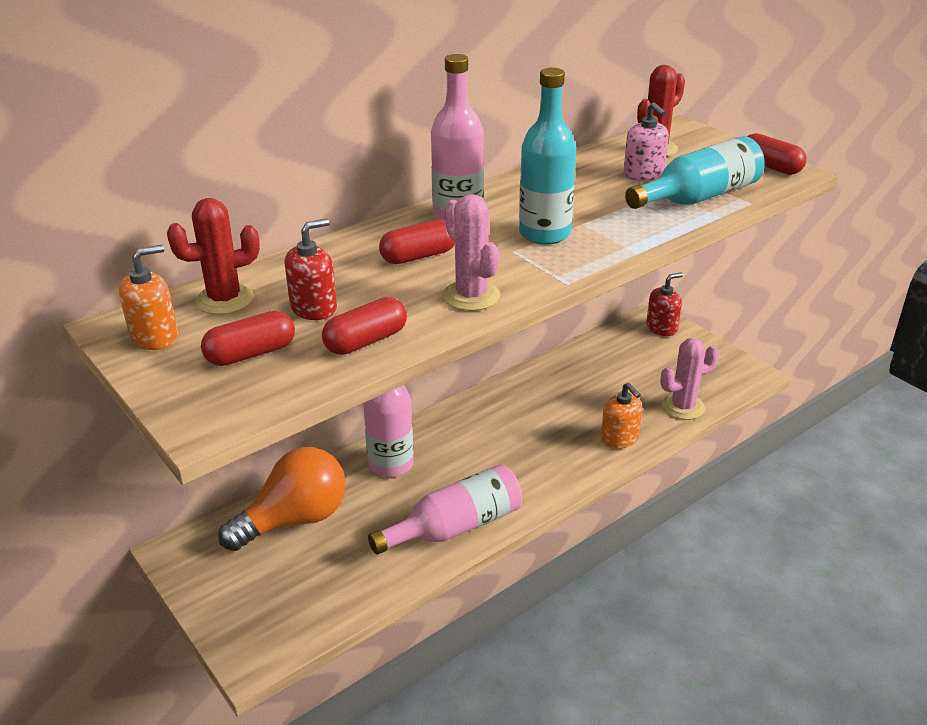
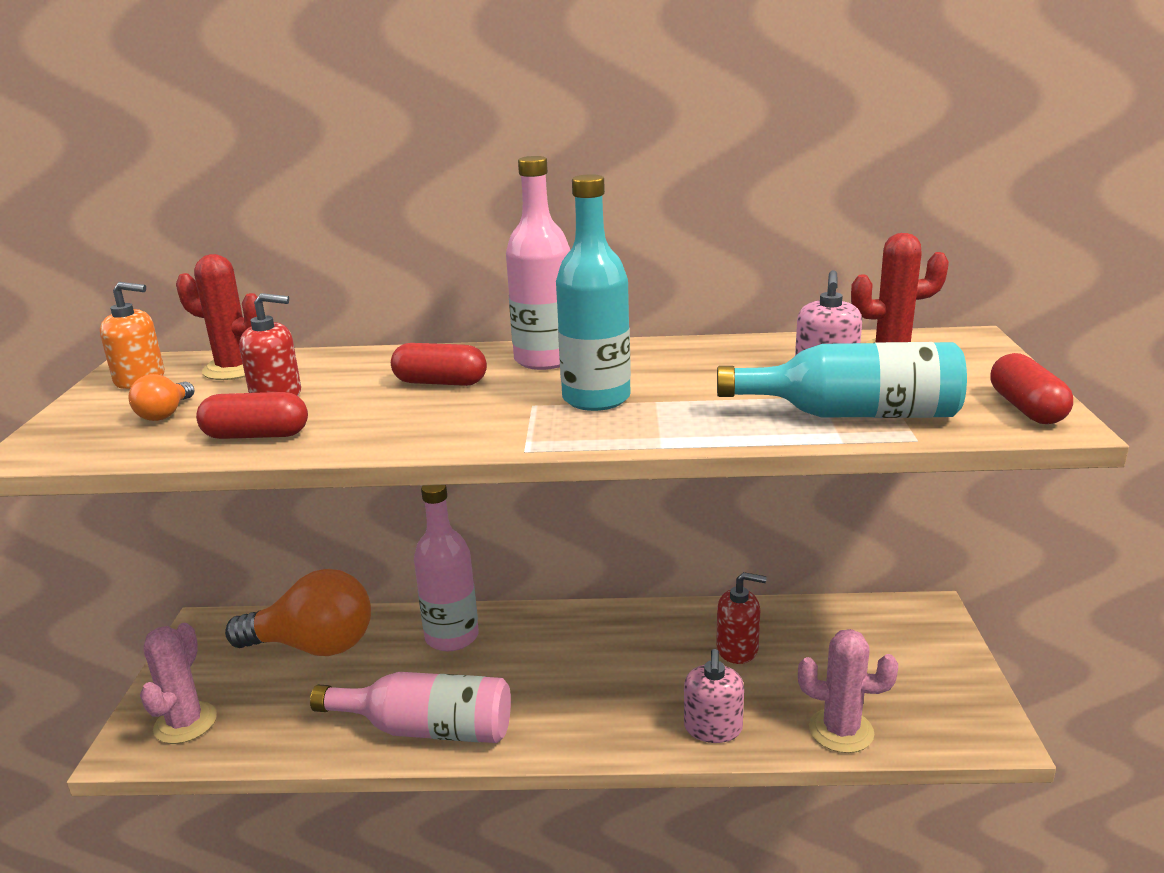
camera: 40 degrees right, 10 degrees down
(251, 354) = (165, 414): red capsule -> orange light bulb
(471, 296) = (414, 430): pink cactus -> pink cactus (185, 723)
(619, 438) = (713, 728): orange soap dispenser -> pink soap dispenser
(661, 328) = (926, 626): red soap dispenser -> red soap dispenser (737, 649)

